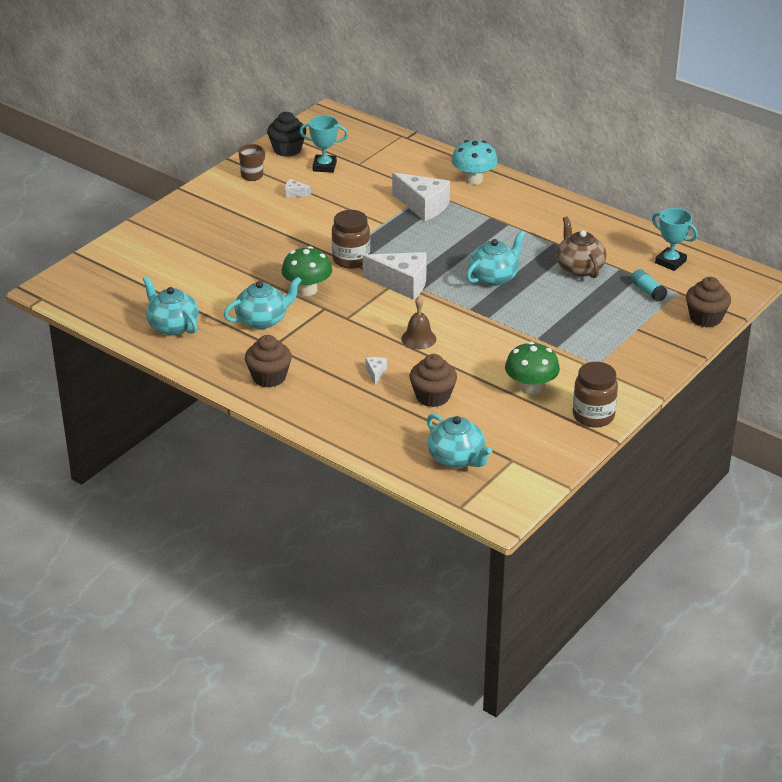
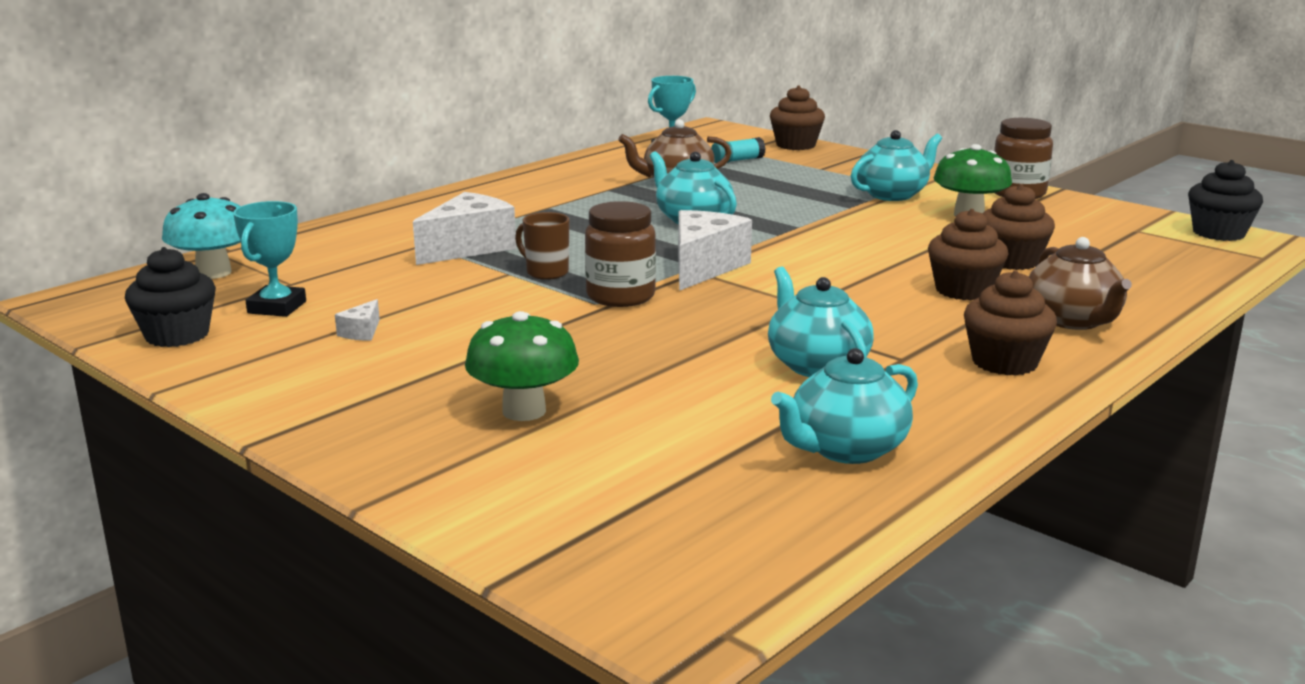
camera: 85 degrees left, 15 degrees down
(252, 175) = (257, 367): brown mug -> brown mug (546, 272)
(307, 290) = (715, 329): green mushroom -> green mushroom (524, 411)
(330, 407) = (1073, 320): none -> brown teapot
(375, 373) = (963, 290): white cheese -> brown cupcake
(418, 338) = (861, 263): brown bell -> none
(457, 458) = (1154, 254): turquoise teapot -> turquoise teapot (892, 194)
(473, 179) = (406, 218): turquoise mushroom -> turquoise mushroom (213, 273)
(512, 497) = (1218, 233): none -> black cupcake

